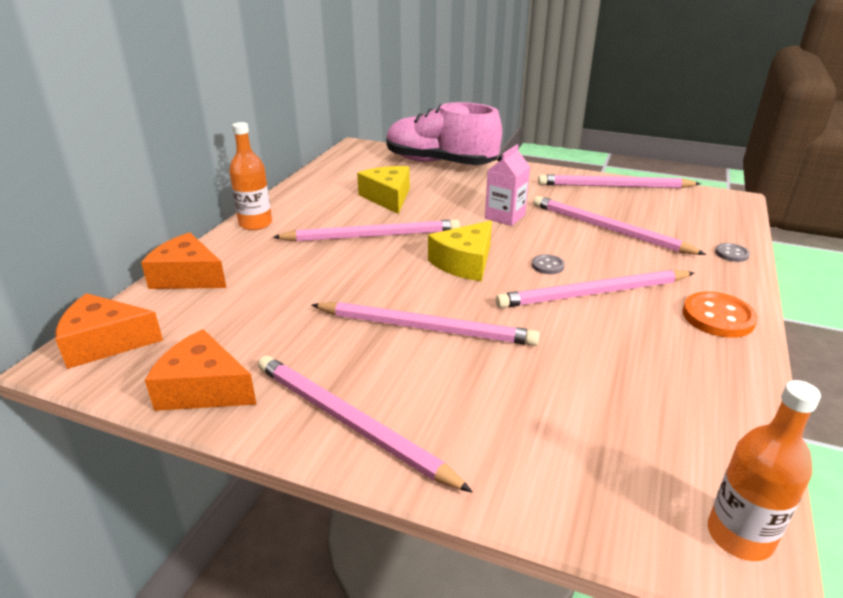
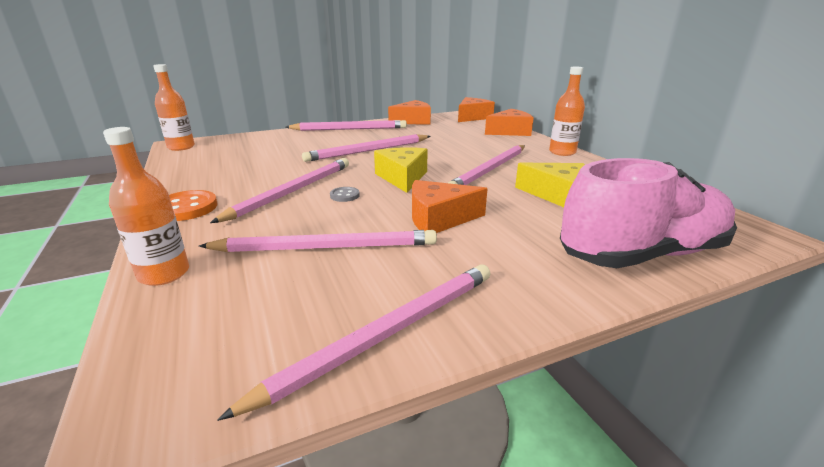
camera: 135 degrees right, 5 degrees down
(505, 216) = (439, 219): pink carton -> orange cheese
(731, 254) = (164, 274): grey button -> orange bottle

